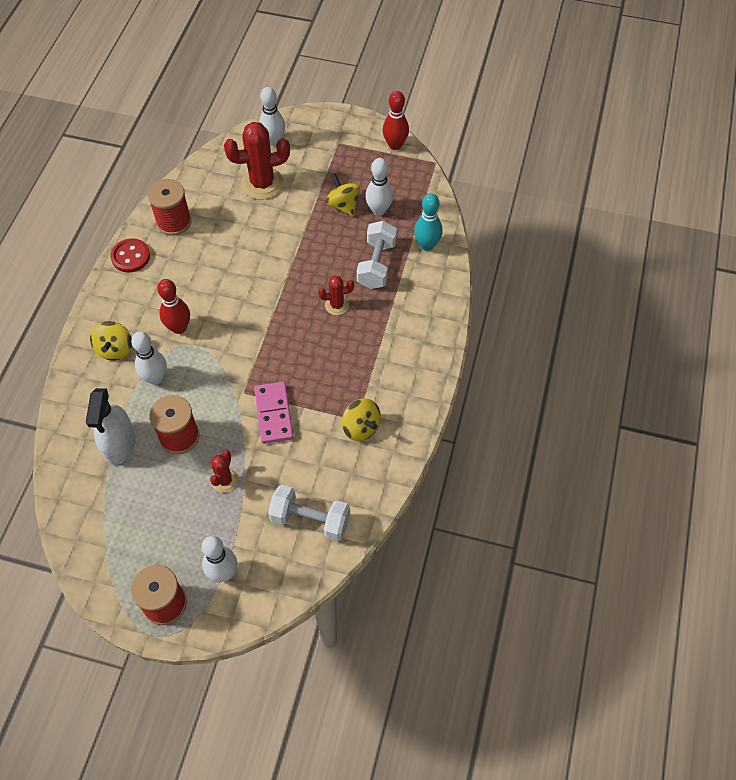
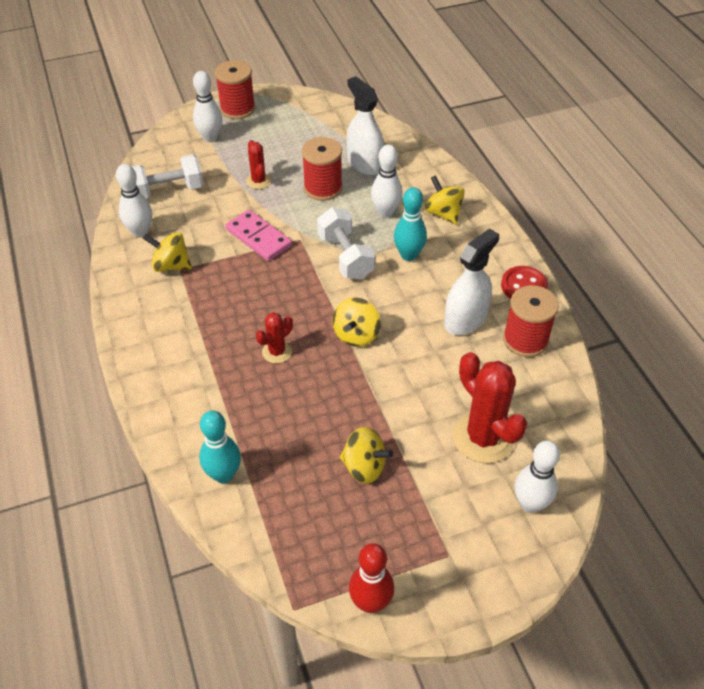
camera: 145 degrees right, 10 degrees down
(179, 328) = (408, 255): red bowling pin -> turquoise bowling pin
(194, 256) = (465, 319): none -> white spray bottle
(262, 183) = (483, 437): red cactus -> red cactus turned 75 degrees counterclockwise
(274, 287) = (356, 335): none -> yellow spinning top
(376, 264) = (267, 417): white dumbbell -> white dumbbell (345, 257)
(379, 210) = (316, 486): white bowling pin -> white bowling pin (140, 232)

